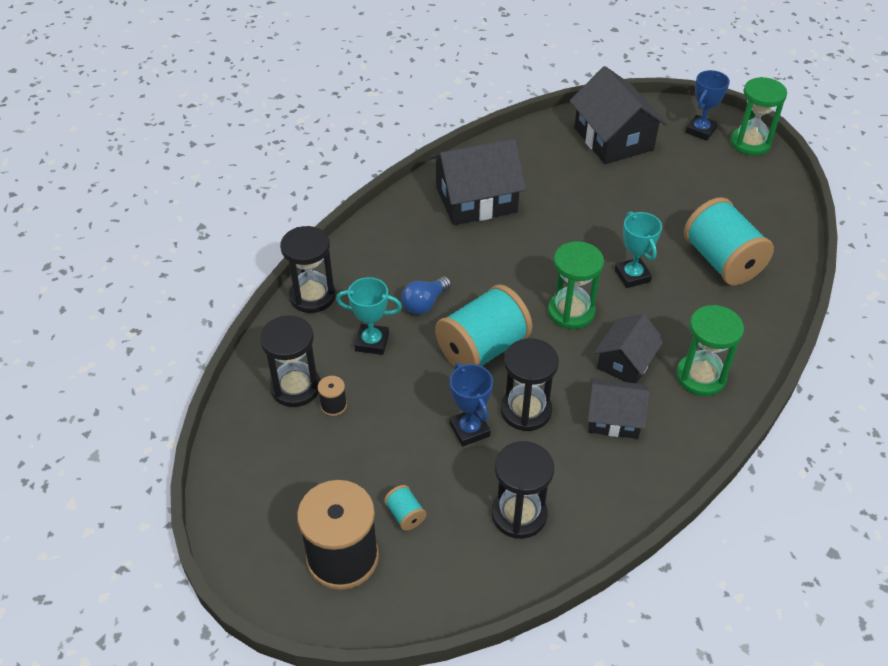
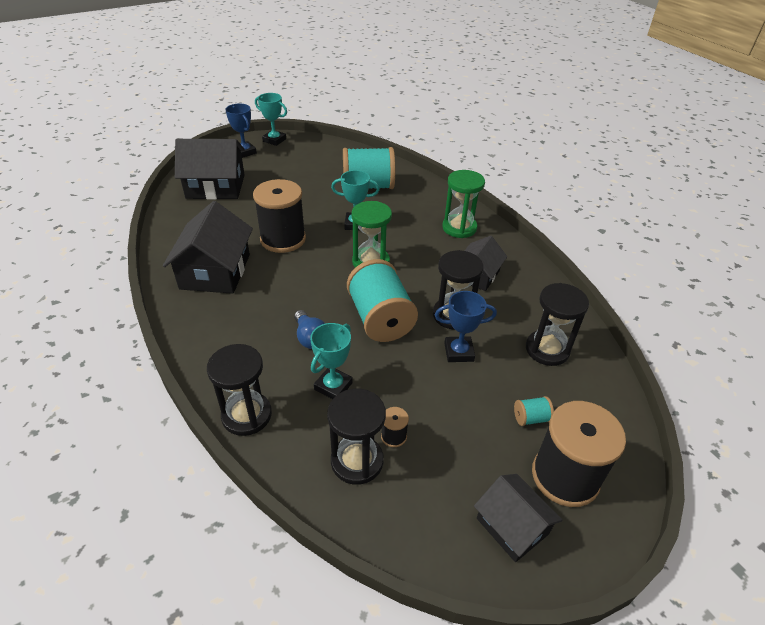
camera: 70 degrees left, 5 degrees down
(560, 227) = (283, 239): none -> black spool
(625, 362) = (431, 253): black house -> black house (512, 526)
(750, 143) = (274, 140): green hourglass -> turquoise trophy

